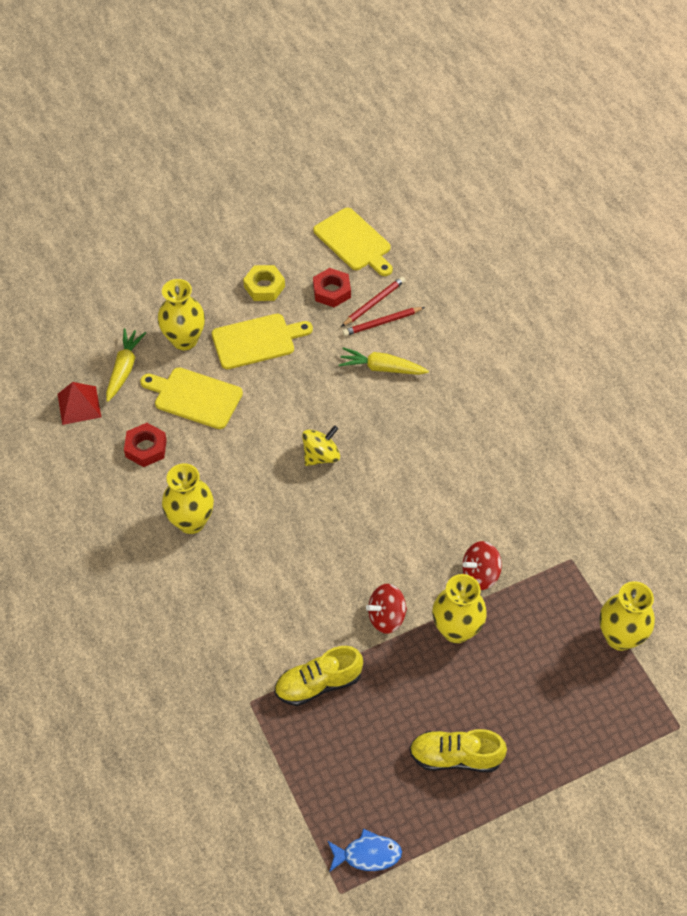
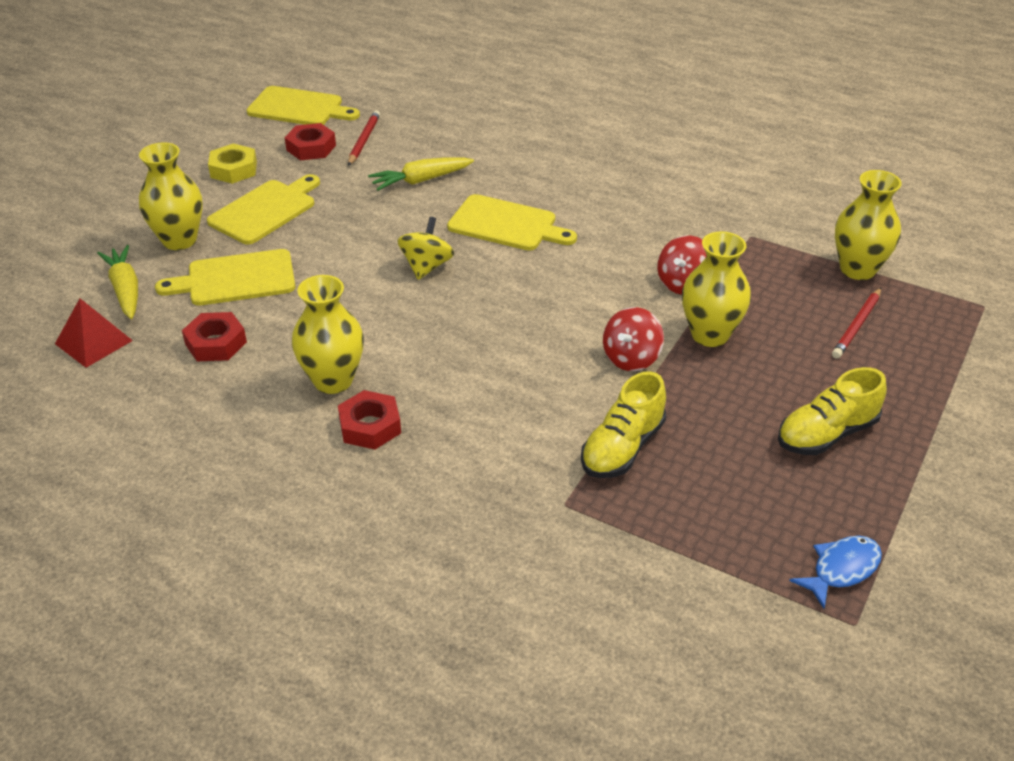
camera: 35 degrees left, 15 degrees down
(186, 572) = (370, 426): none -> red nut
(382, 323) = (387, 150): red pencil -> red pencil (857, 325)
(406, 446) = (506, 224): none -> yellow cutting board

